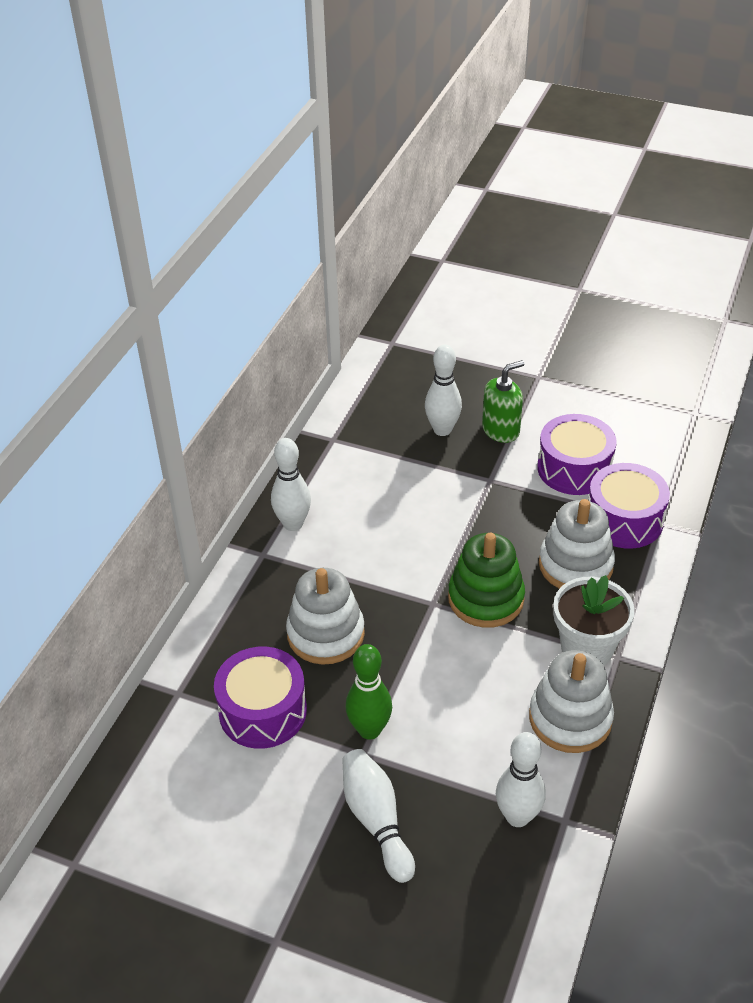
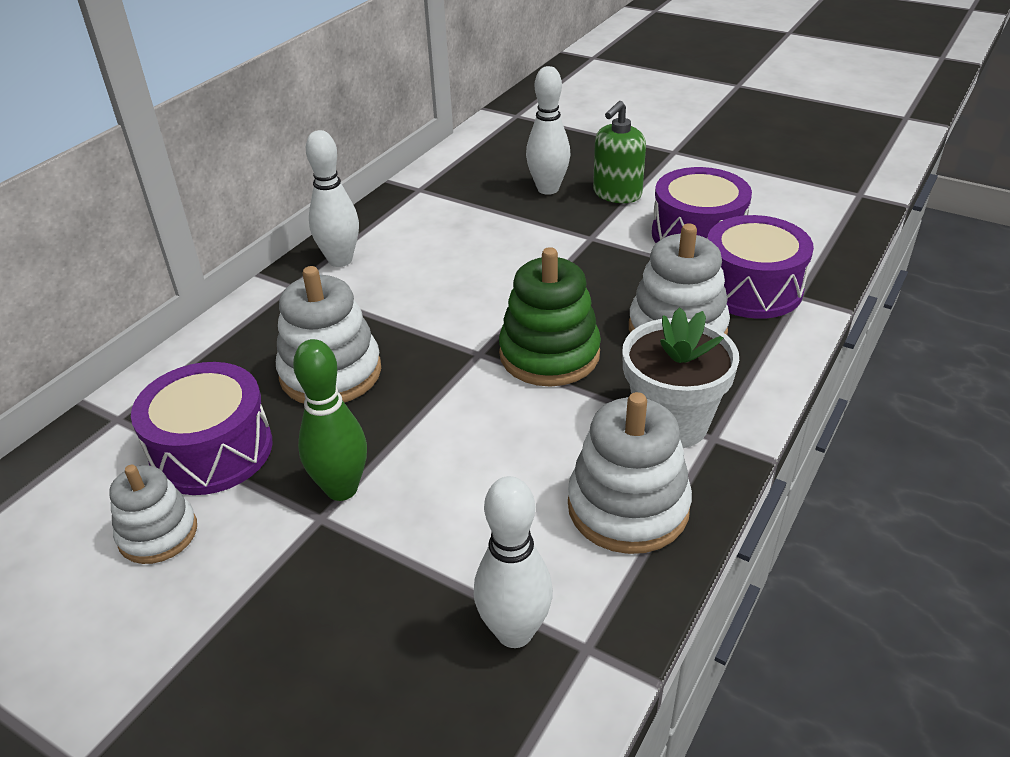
camera: 10 degrees right, 5 degrees down
(253, 780) = (158, 533): none -> white stacking toy
(376, 821) = (304, 609): white bowling pin -> none
(501, 430) = (617, 194): green soap dispenser -> green soap dispenser turned 150 degrees clockwise

